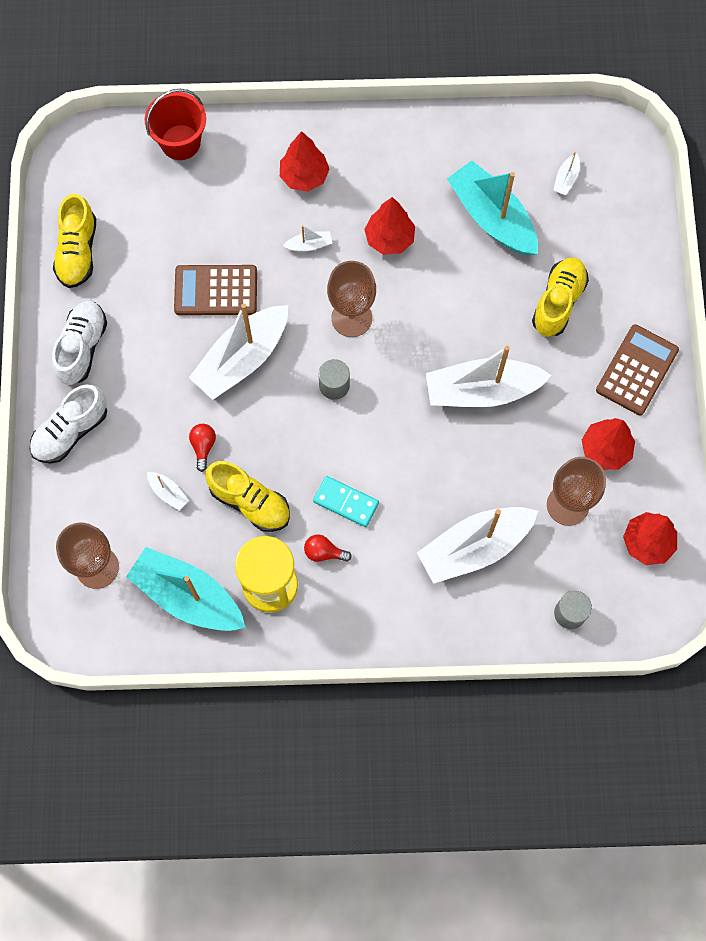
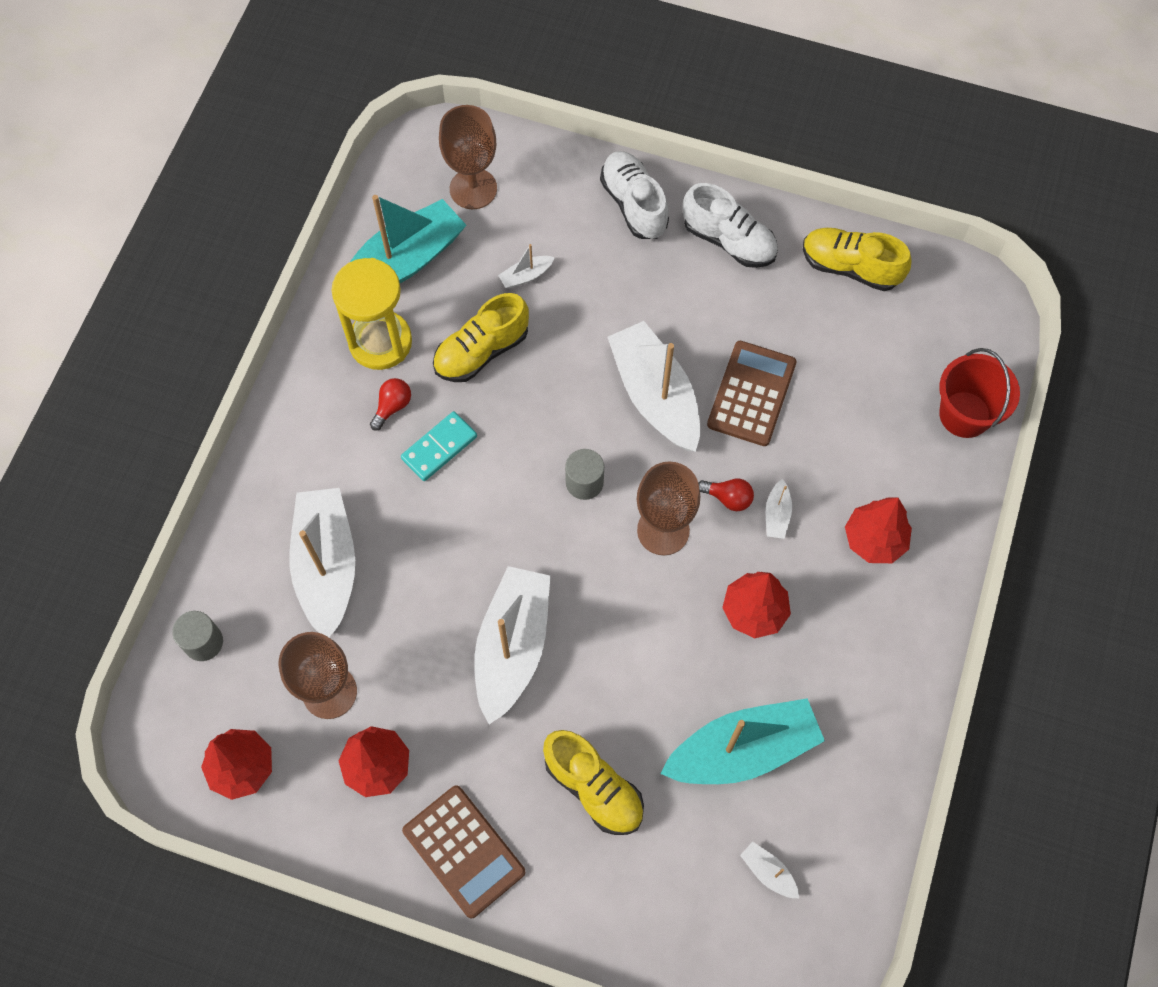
camera: 110 degrees right, 5 degrees down
(203, 446) = (565, 324): red light bulb -> red light bulb (728, 498)

